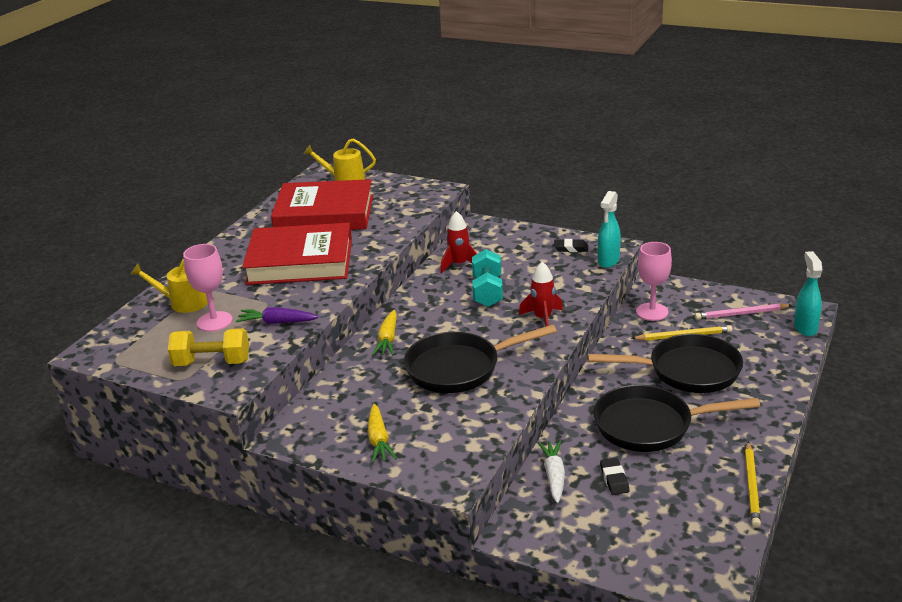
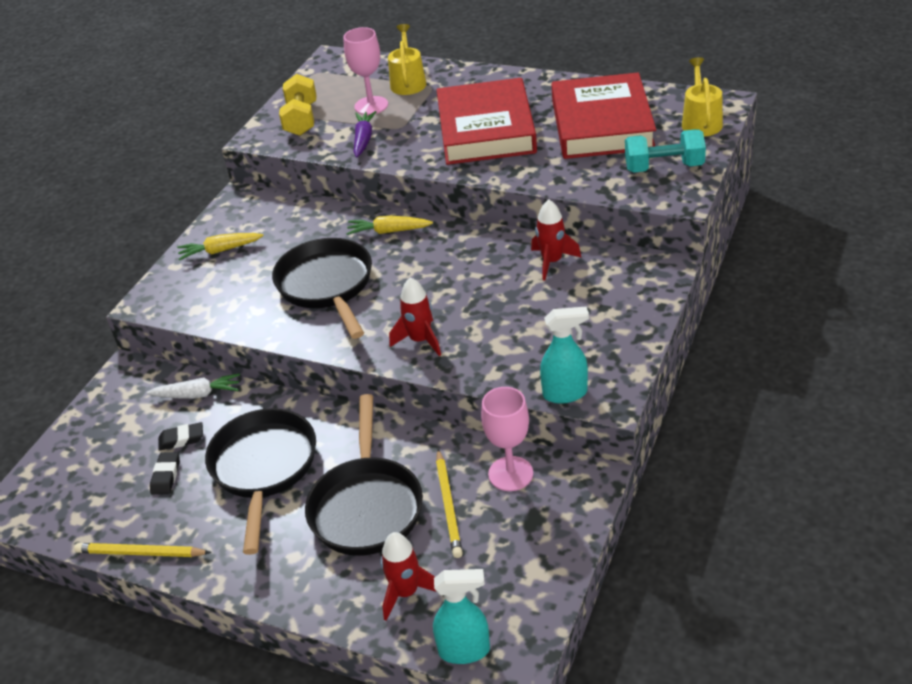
camera: 90 degrees right, 10 degrees up
(487, 292) = (485, 291): turquoise dumbbell -> turquoise dumbbell (664, 167)
(571, 248) = (601, 356): black eraser -> black eraser (166, 476)
(608, 261) = (565, 394): turquoise spray bottle -> turquoise spray bottle turned 150 degrees clockwise
(741, 314) = (505, 574): pink pencil -> none
(764, 351) = (406, 592): none -> red rocket

